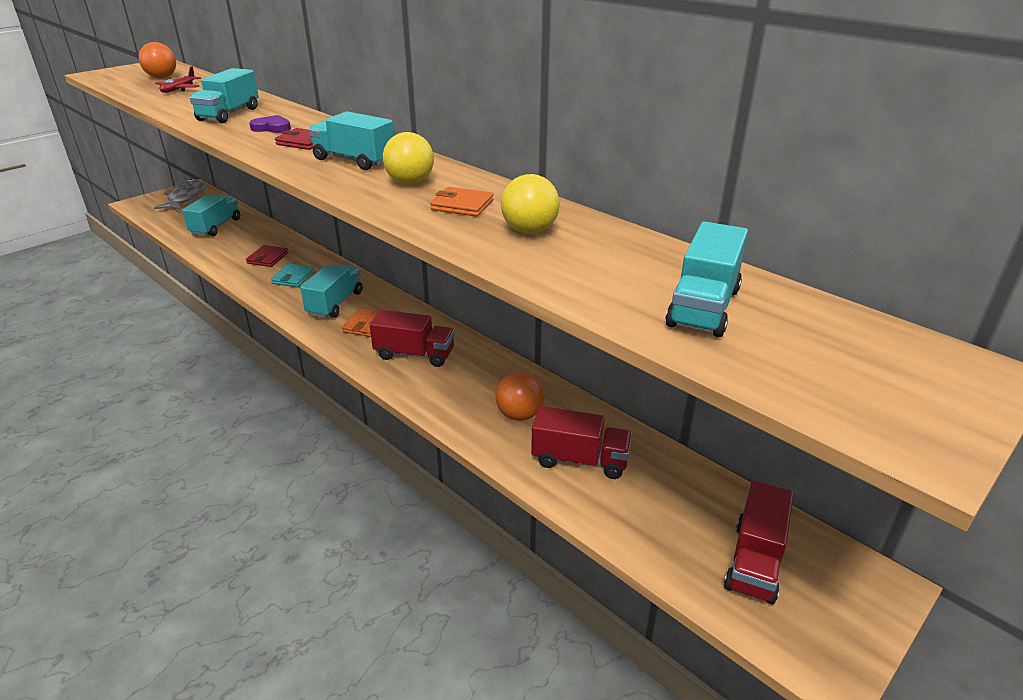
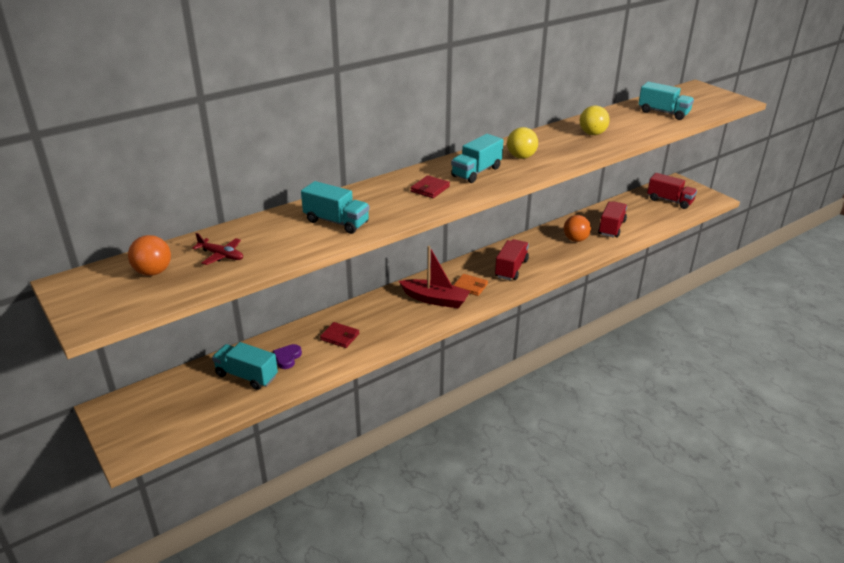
camera: 80 degrees left, 0 degrees up
(186, 197) = (139, 409): grey fish -> none
(272, 128) = (387, 202): purple heart -> purple heart (287, 358)
(293, 278) = (384, 321): turquoise wallet -> none
(335, 303) = (435, 299): turquoise truck -> red boat
(462, 205) = (558, 146): orange wallet -> none

